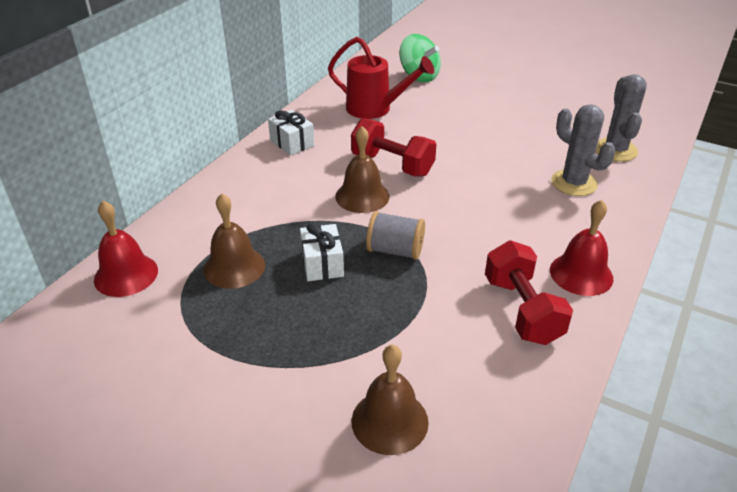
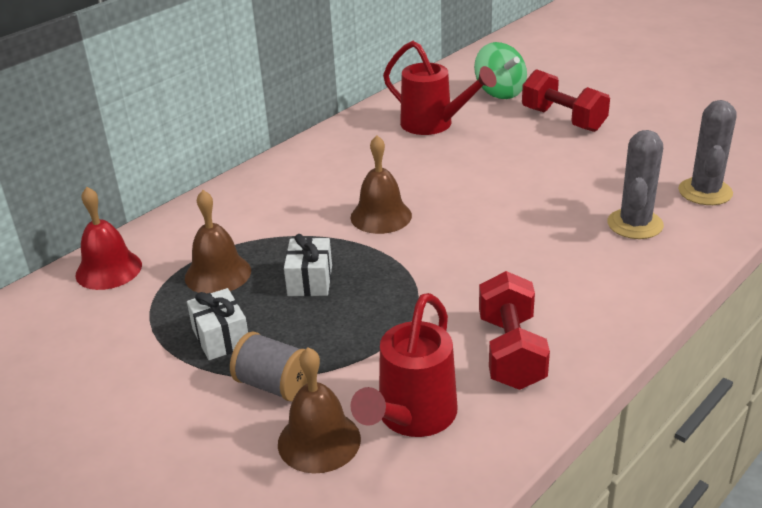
camera: 15 degrees right, 5 degrees down
(292, 143) = (326, 154): white gift -> white gift (221, 338)
(392, 165) = (428, 186): red dumbbell -> red dumbbell (563, 119)
(395, 250) = (394, 275): grey spool -> grey spool (274, 385)
(463, 384) = (412, 417): none -> red watering can
(574, 183) = (635, 224): grey cactus -> grey cactus turned 45 degrees clockwise
(581, 274) = (597, 322): red bell -> none

